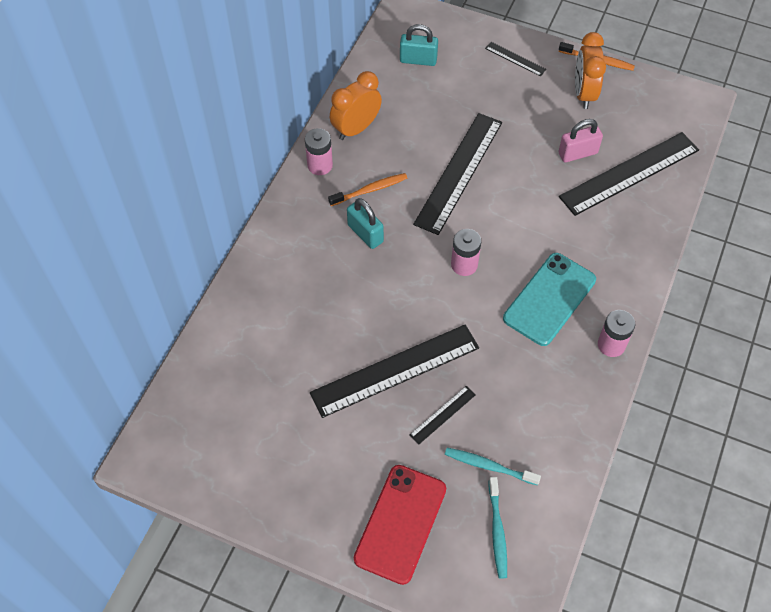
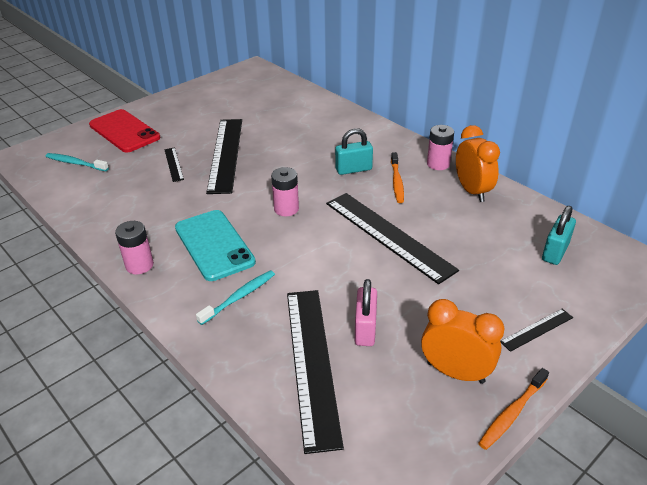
camera: 115 degrees right, 20 degrees down
(489, 466) = (118, 172): turquoise toothbrush -> turquoise toothbrush (239, 297)

